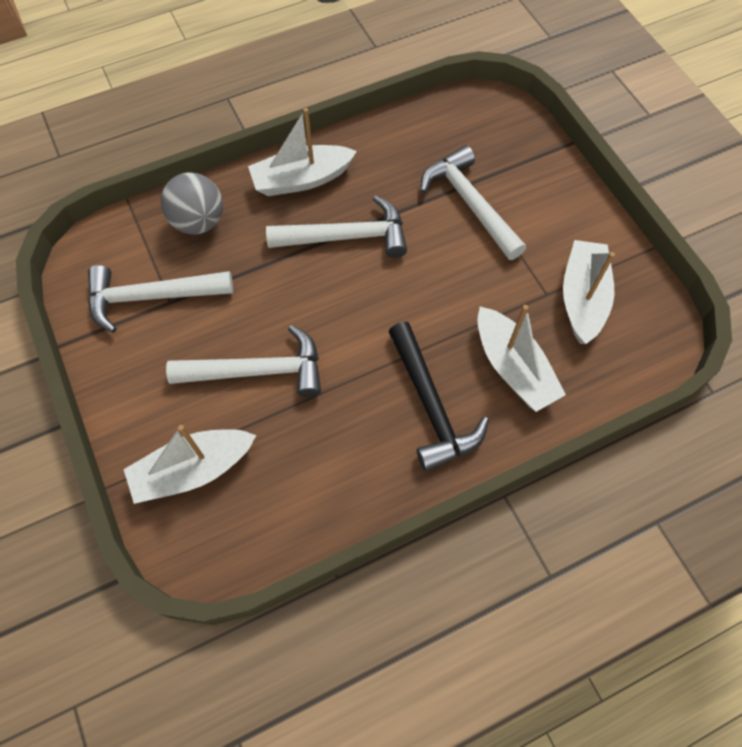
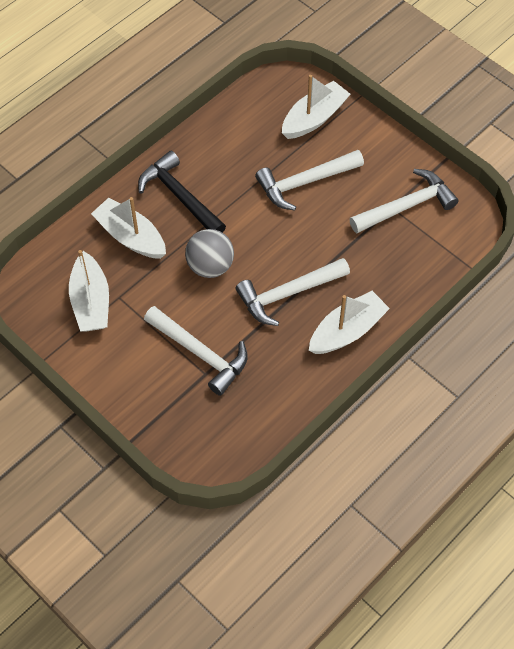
camera: 160 degrees right, 5 degrees down
(198, 222) = (408, 270): grey ball -> grey ball (210, 266)

